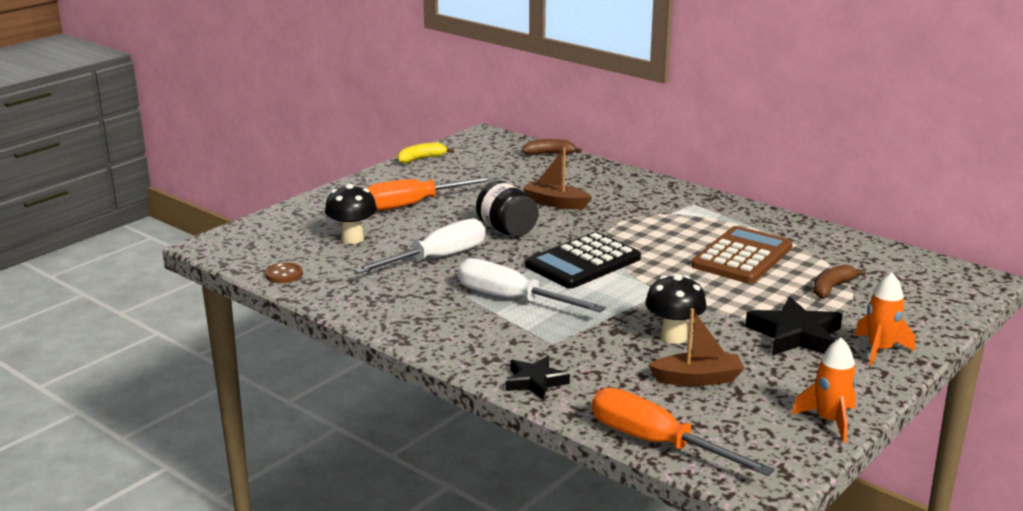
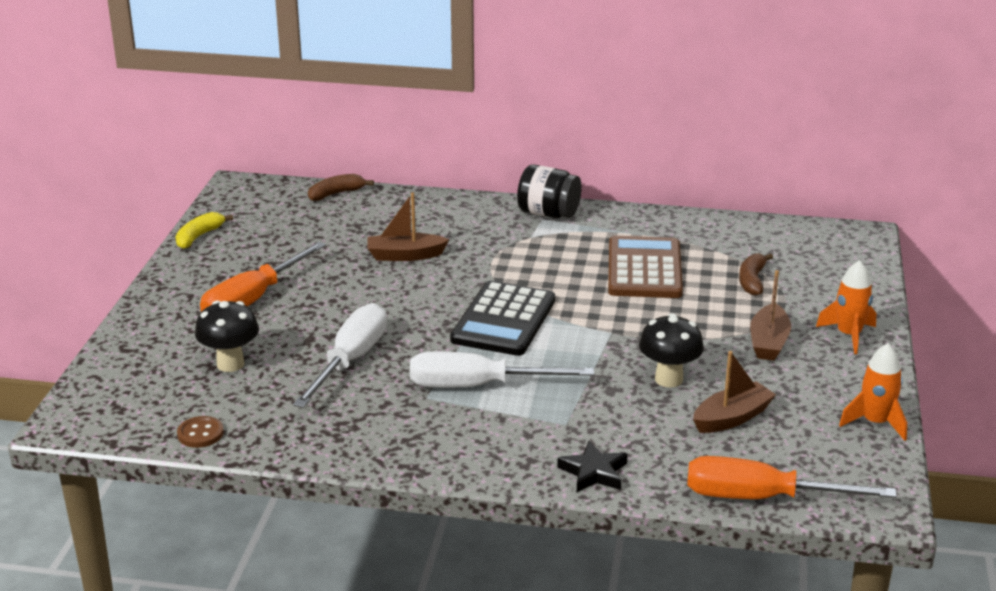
camera: 30 degrees left, 5 degrees up
(507, 230) = (388, 303): black jar -> black jar (548, 213)
(795, 335) = (768, 342): black star -> brown boat

